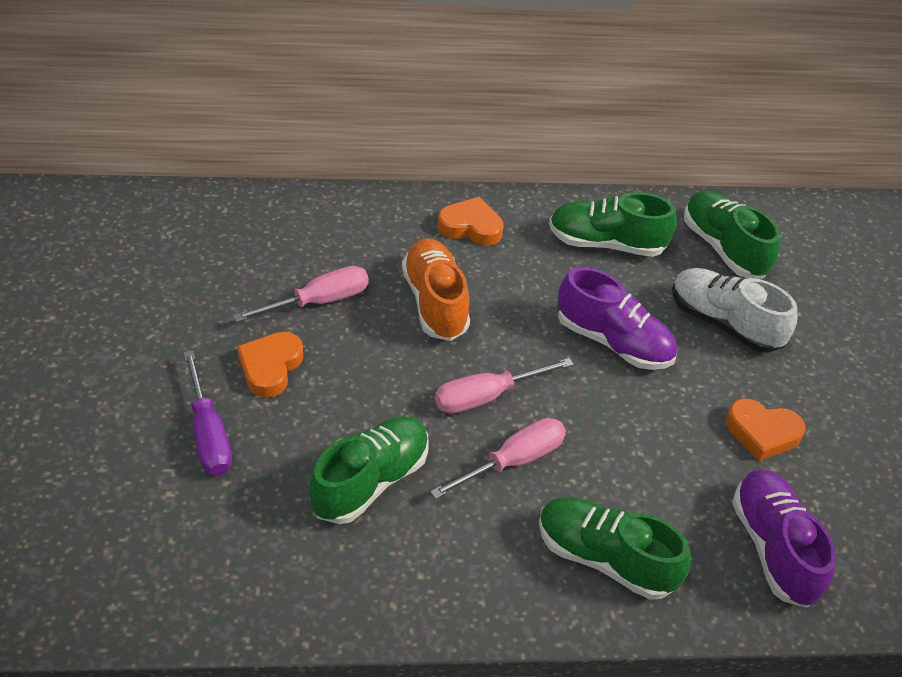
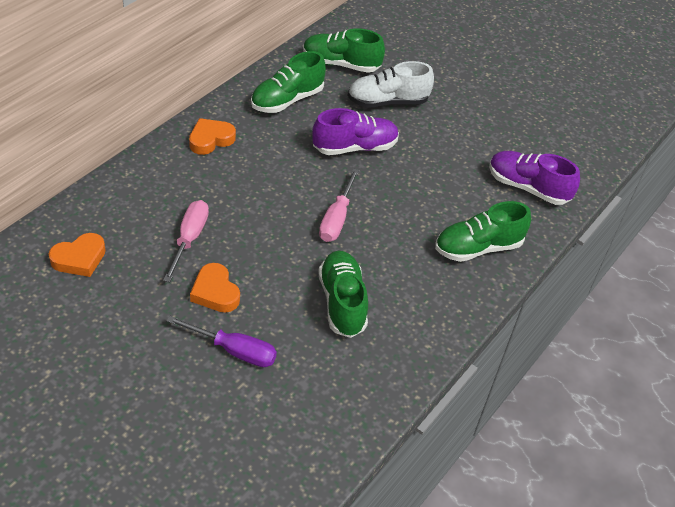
camera: 50 degrees left, 0 degrees up
(435, 302) = (248, 192): orange shoe -> none
(513, 461) = (388, 239): pink screwdriver -> none
(762, 433) = (464, 141): orange heart -> orange heart (79, 258)

